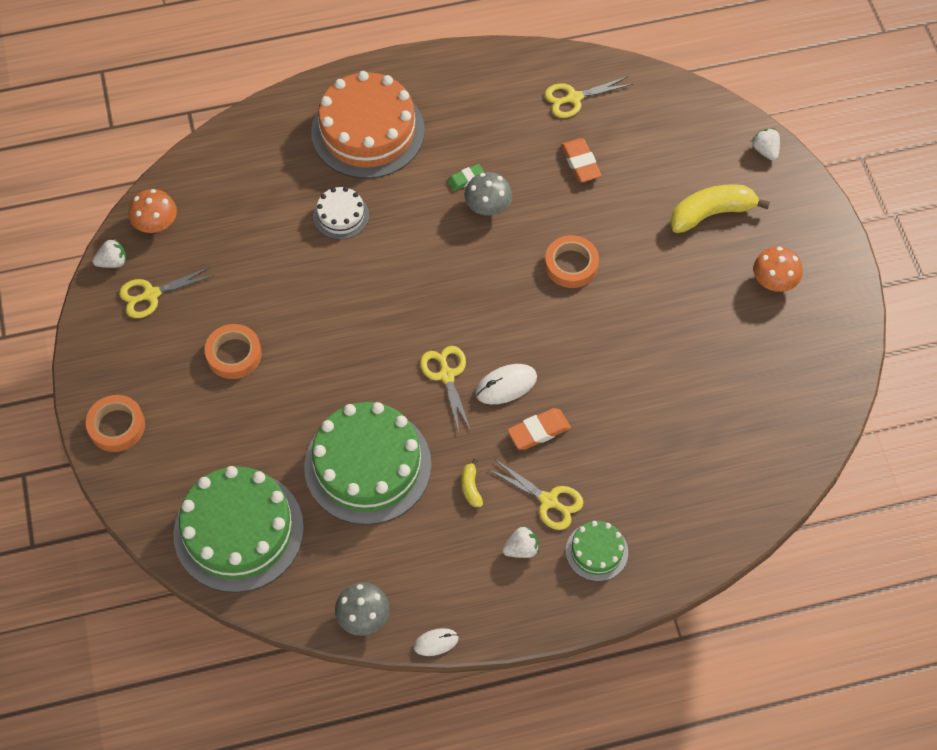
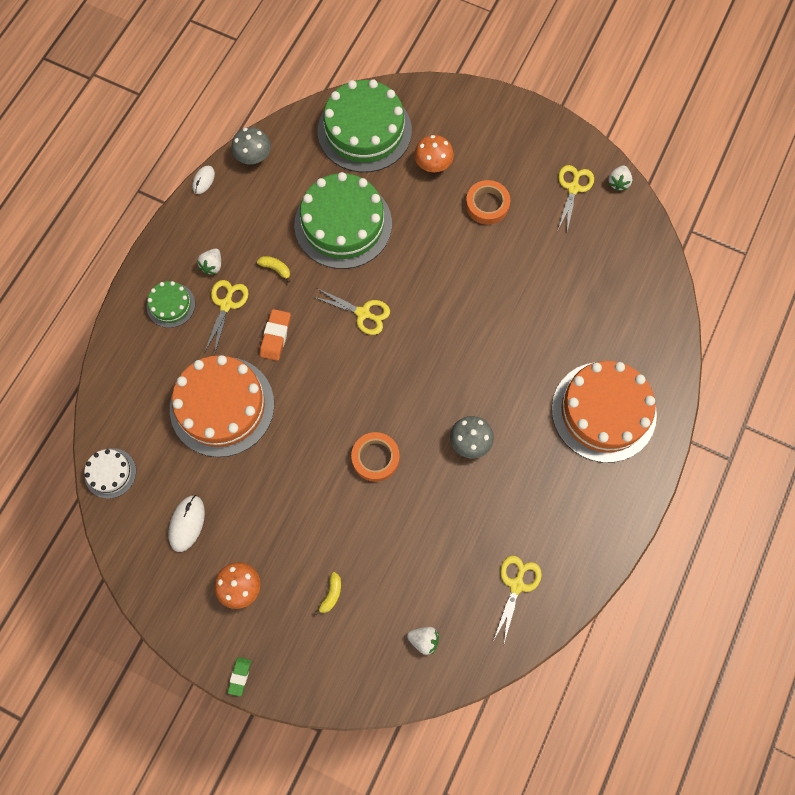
camera: 130 degrees right, 10 degrees up
(117, 426) = (491, 113): orange tape -> none
(156, 223) = (630, 226): orange mushroom -> orange mushroom (433, 164)
(341, 215) = (543, 341): white cake -> white cake (110, 473)
(466, 179) = (506, 445): green eraser -> green eraser (239, 676)
(506, 385) = (324, 342): white mouse -> white mouse (187, 523)
(548, 501) = (226, 304): yellow scissors -> yellow scissors turned 120 degrees clockwise
(580, 163) = (454, 538): orange eraser -> none
(646, 421) = (222, 406): none -> orange cake
(711, 213) = (331, 594): yellow banana -> yellow banana, size x0.46
(765, 150) = (348, 690): white strawberry -> white strawberry (424, 640)

